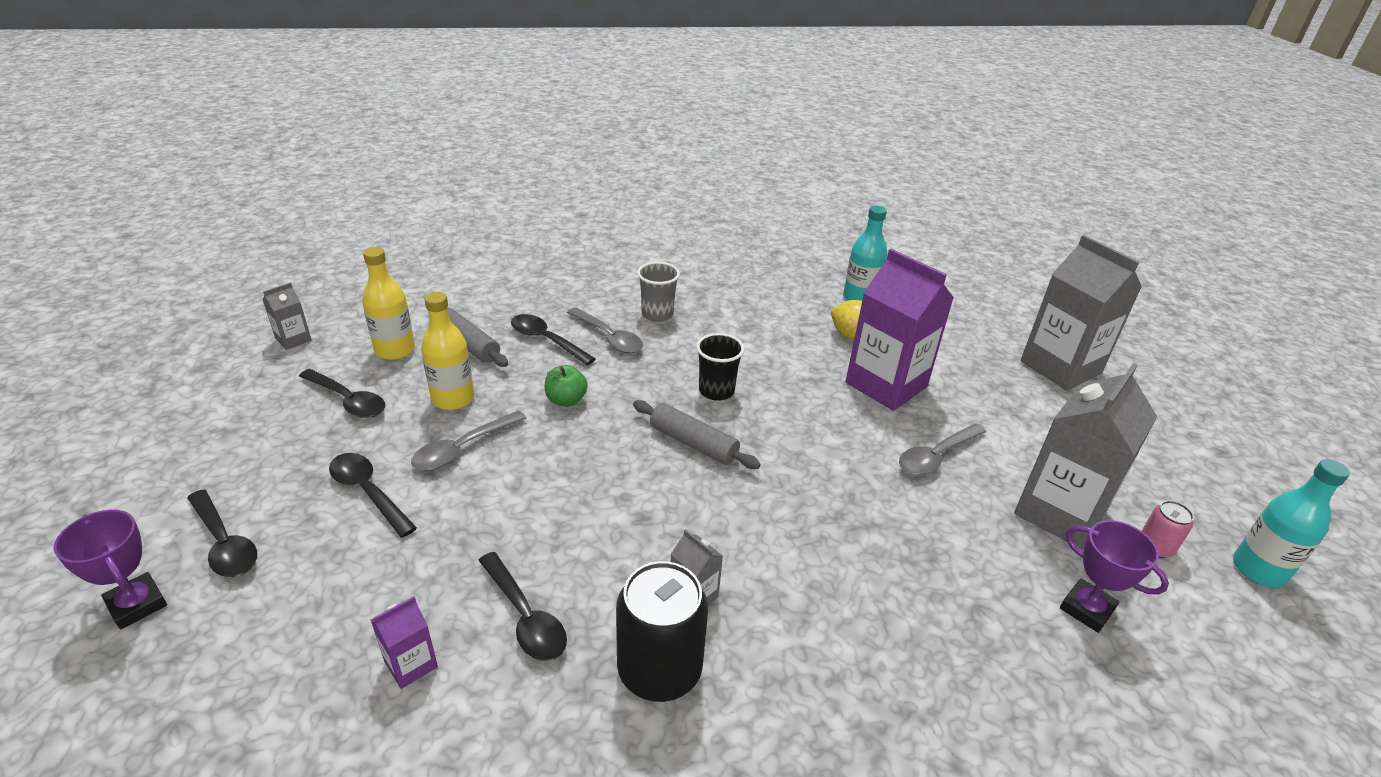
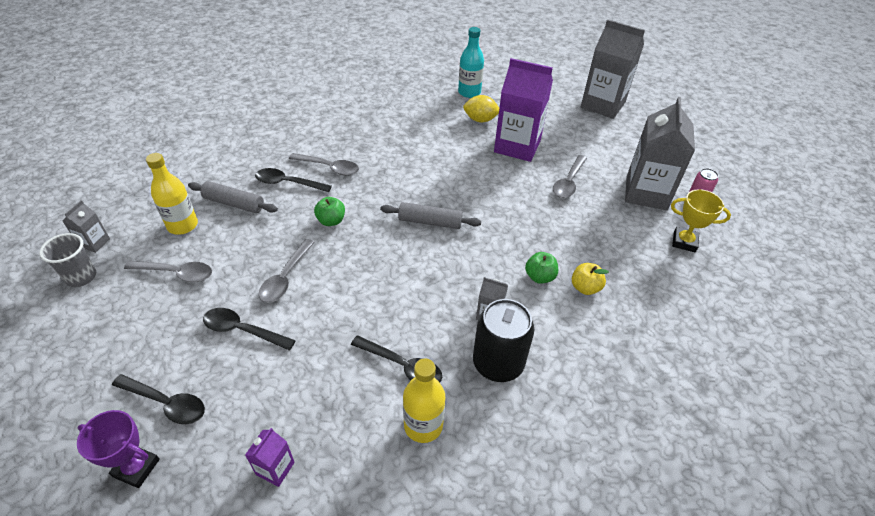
camera: 25 degrees left, 10 degrees up
(348, 400) = (176, 273): black spoon -> grey spoon
(411, 664) = (354, 422): purple carton -> purple carton (275, 468)
(453, 399) = (253, 246): yellow bottle -> yellow bottle (423, 425)
(657, 314) = (350, 141): grey cup -> grey cup (81, 277)
(716, 391) = (422, 183): black cup -> none
(804, 572) = (539, 277): none -> green apple
(867, 615) = (585, 287): none -> yellow apple
(1086, 609) = (684, 242): purple trophy -> yellow trophy
(1258, 570) = (747, 191): turquoise bottle -> none

